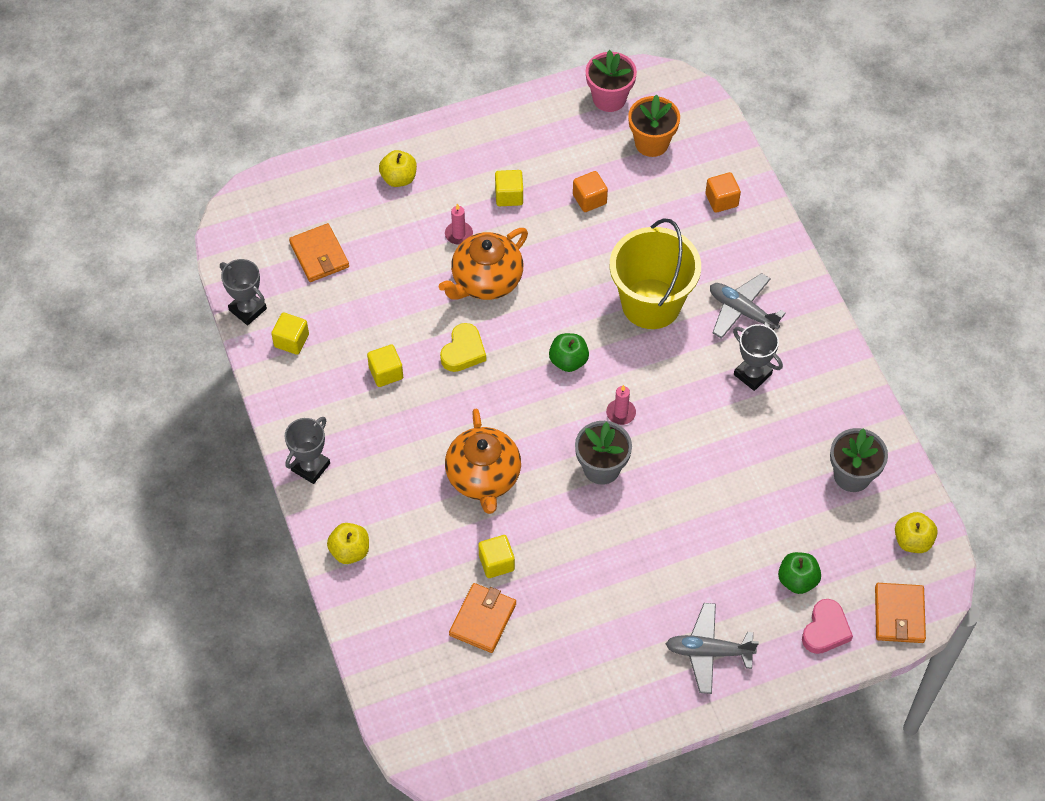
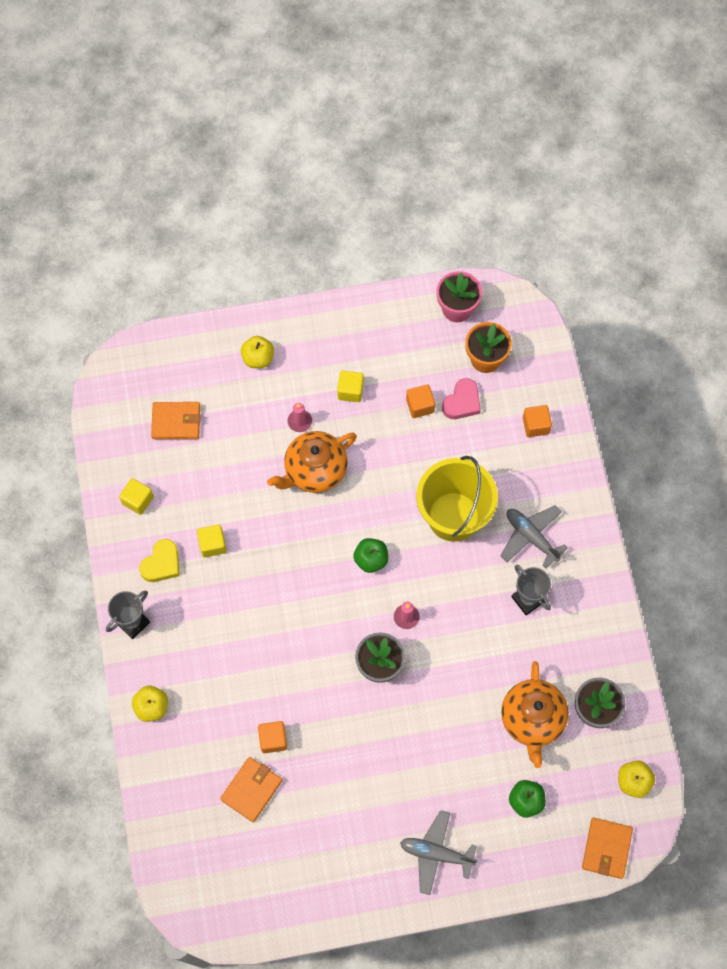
camera: 10 degrees right, 10 degrees up
(247, 309) = (106, 464): grey trophy -> none
(319, 255) = (176, 422): orange wallet -> orange wallet turned 75 degrees counterclockwise
(463, 351) = (282, 535): yellow heart -> yellow heart (162, 563)
(483, 477) = (277, 658): orange teapot -> orange teapot (532, 719)
(496, 563) = (273, 739): yellow cube -> orange cube
(825, 630) = (540, 851): pink heart -> pink heart (462, 402)

